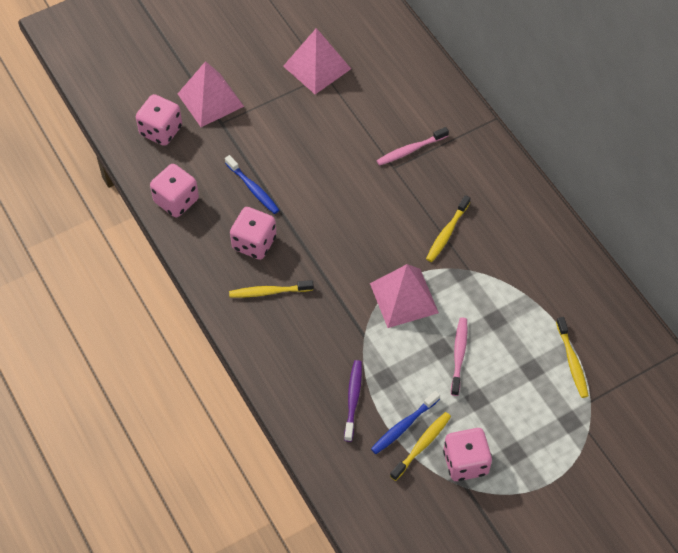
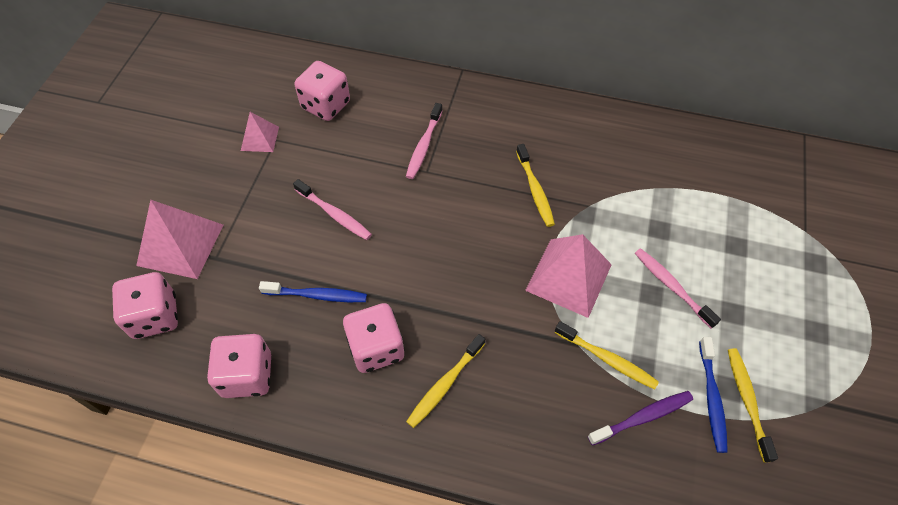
camera: 45 degrees left, 0 degrees up
(311, 150) = (334, 214): none -> pink toothbrush
(317, 67) = (260, 138): pink pyramid -> pink pyramid, size x0.56
(353, 399) = (642, 417): purple toothbrush -> purple toothbrush turned 105 degrees clockwise
(465, 462) = (796, 380): pink dice -> pink dice (326, 105)
(572, 361) = (753, 211): yellow toothbrush -> yellow toothbrush (607, 359)

